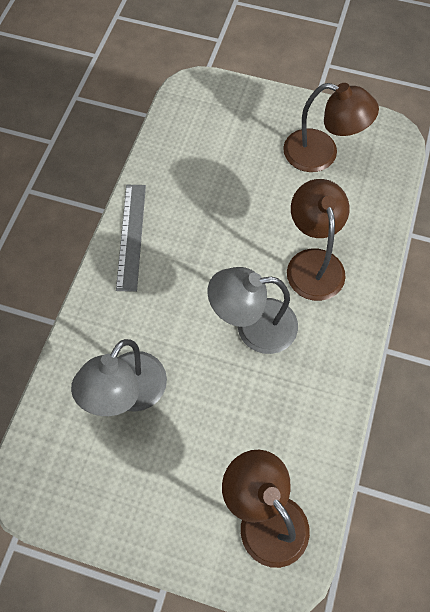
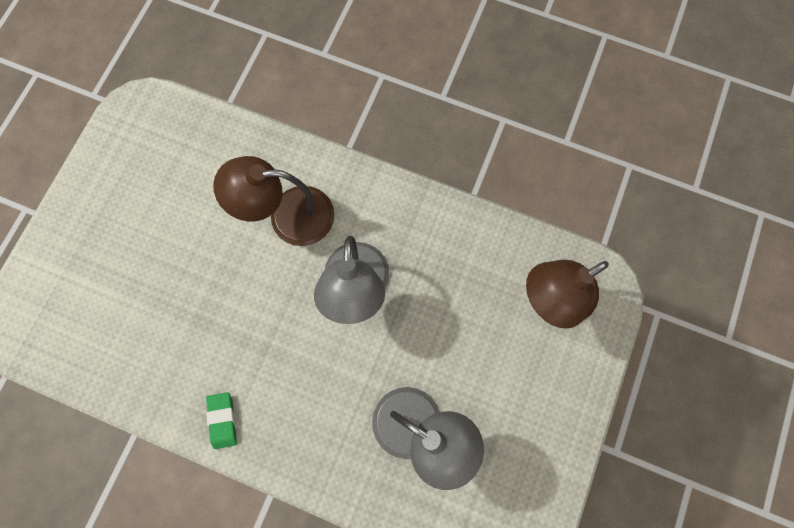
camera: 85 degrees left, 10 degrees up
(131, 236) = (223, 420): grey ruler -> green eraser
(321, 154) = (148, 187): brown lamp -> none

